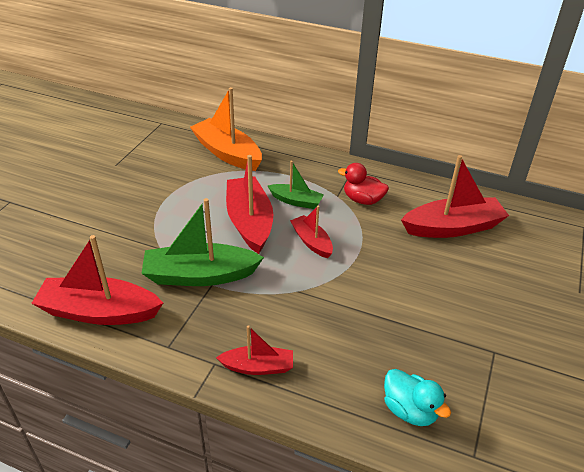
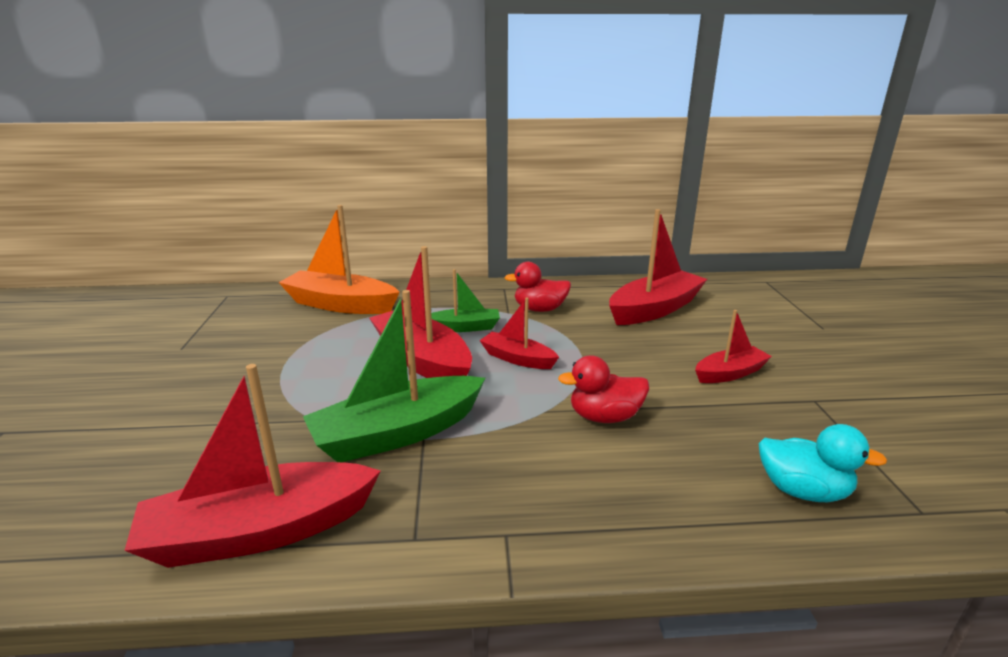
camera: 25 degrees left, 15 degrees down
(258, 367) = (572, 514): red boat -> red boat (730, 373)
(331, 310) = (604, 417): none -> red duck

